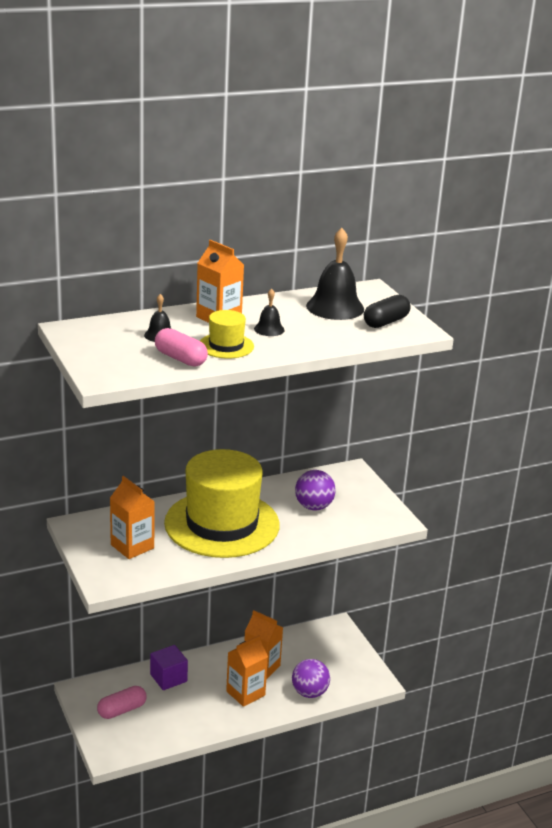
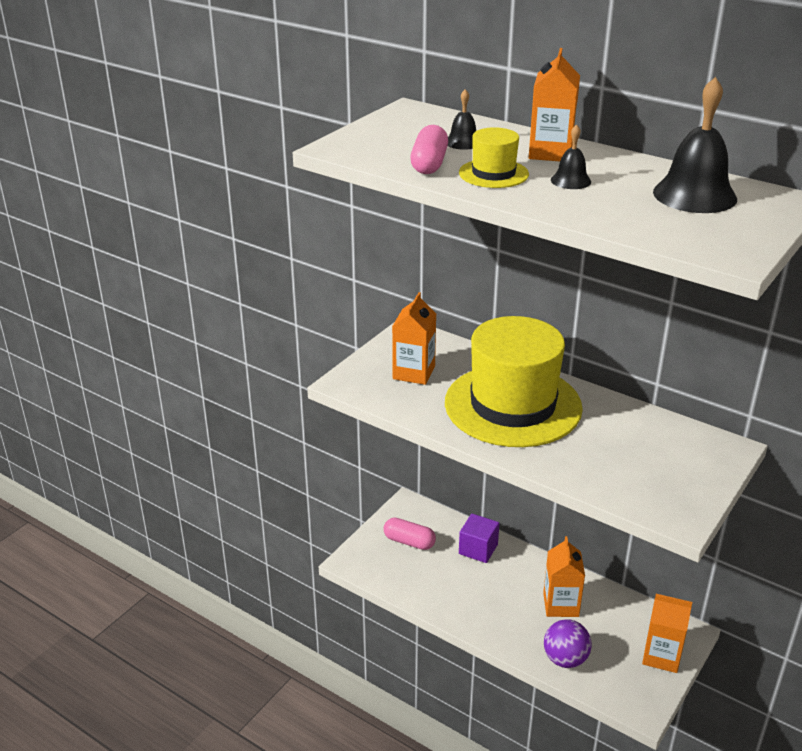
camera: 60 degrees right, 5 degrees up
(245, 693) = (513, 611): orange carton -> orange carton (661, 656)
(314, 507) = (622, 449): purple ball -> none
(386, 322) = (716, 231): black capsule -> none

